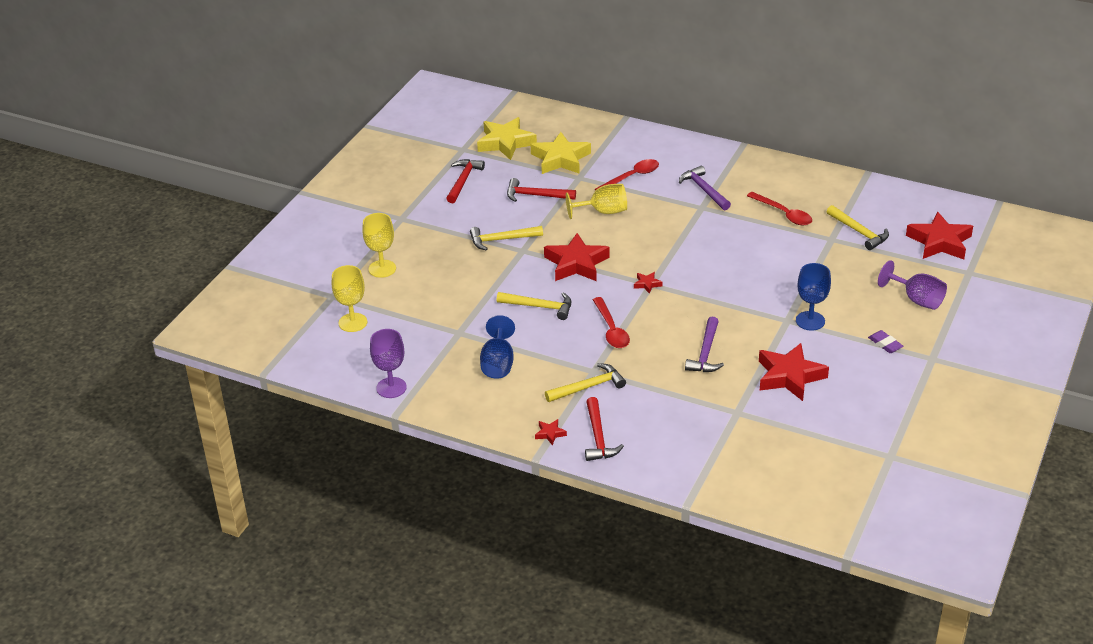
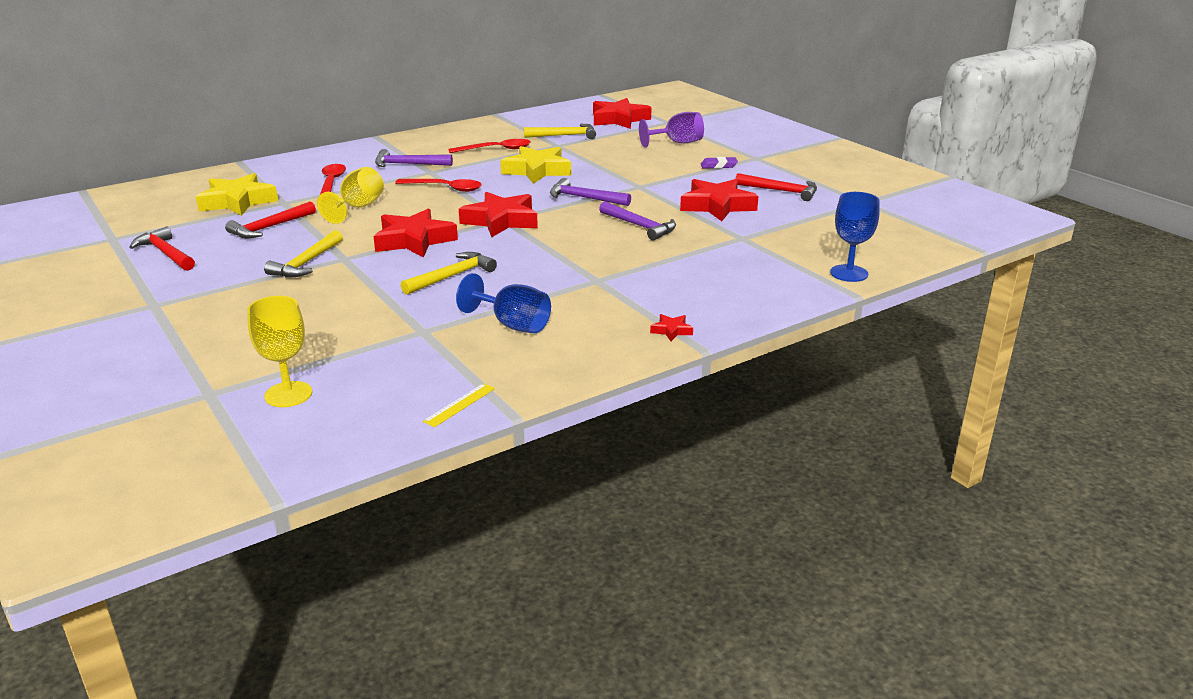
camera: 60 degrees left, 10 degrees down
(382, 269) = (222, 343): yellow goblet -> none
(391, 387) = (459, 405): purple goblet -> yellow ruler
(505, 143) = (153, 216): yellow star -> yellow star (537, 170)
(588, 387) = (619, 289): yellow hammer -> none
(598, 437) = (707, 307): red hammer -> red hammer (781, 191)
(611, 329) = (544, 254): red spoon -> red spoon (445, 188)
(647, 284) = (501, 221): red star -> red star, size x2.32
(731, 303) = (584, 198): none -> purple hammer
(810, 321) = (652, 179): blue goblet -> blue goblet (849, 273)

